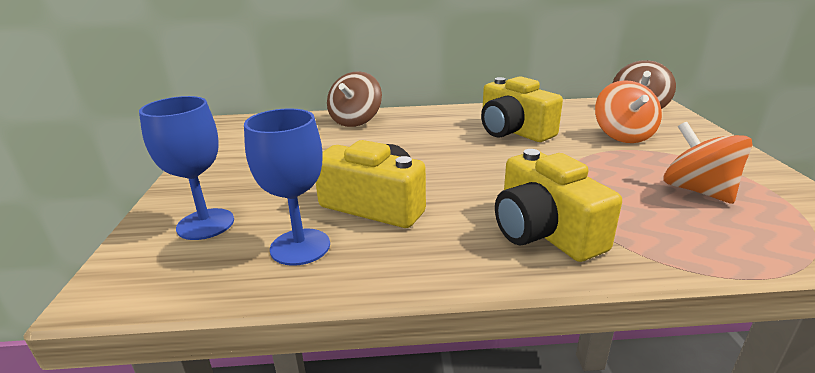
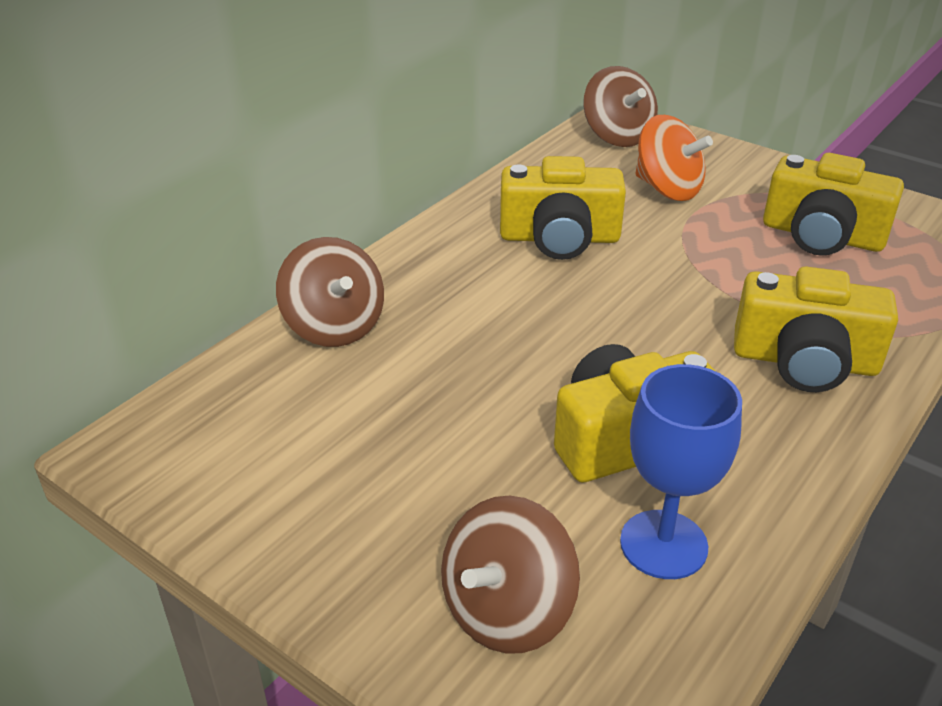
camera: 50 degrees left, 10 degrees up
(205, 224) = (507, 611): blue goblet -> brown spinning top
(697, 191) = (822, 236): orange spinning top -> yellow camera

